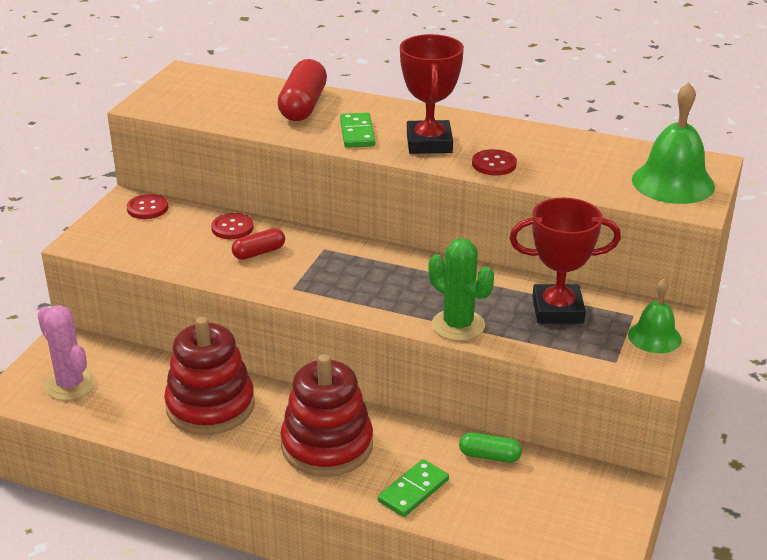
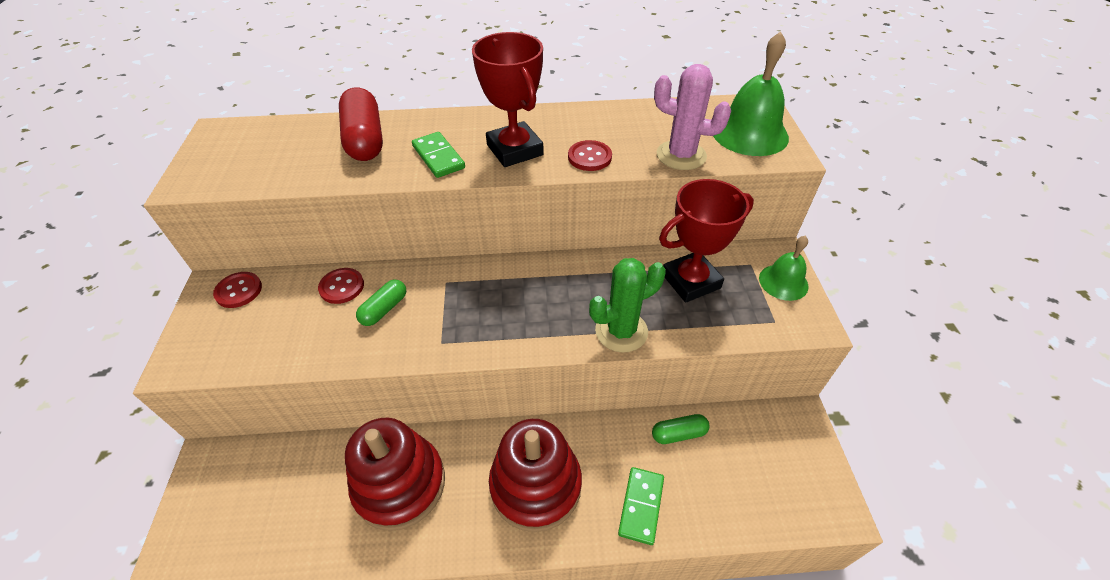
camera: 25 degrees left, 15 degrees up
(70, 385) = (236, 519): pink cactus -> pink cactus (681, 155)
(259, 252) = (384, 309): red capsule -> green capsule
(458, 325) = (621, 331): green cactus -> green cactus turned 45 degrees counterclockwise

